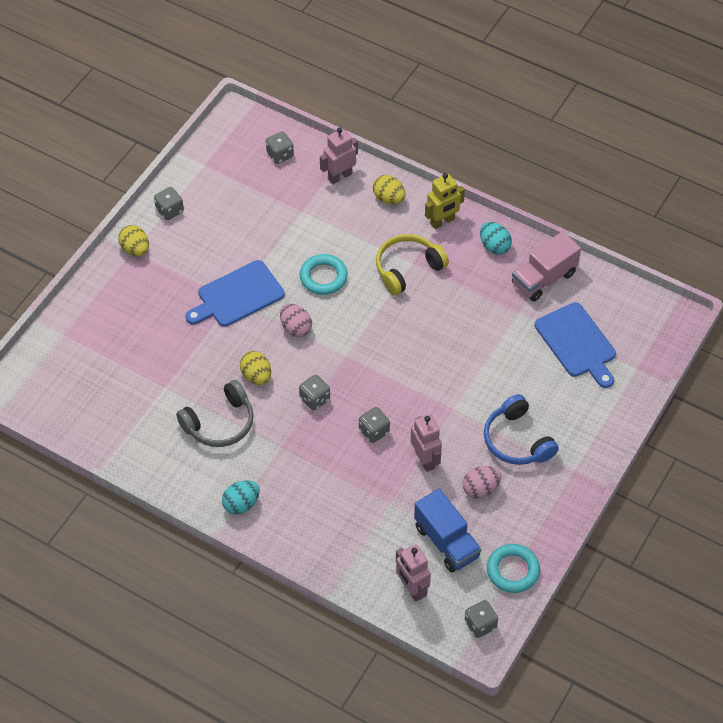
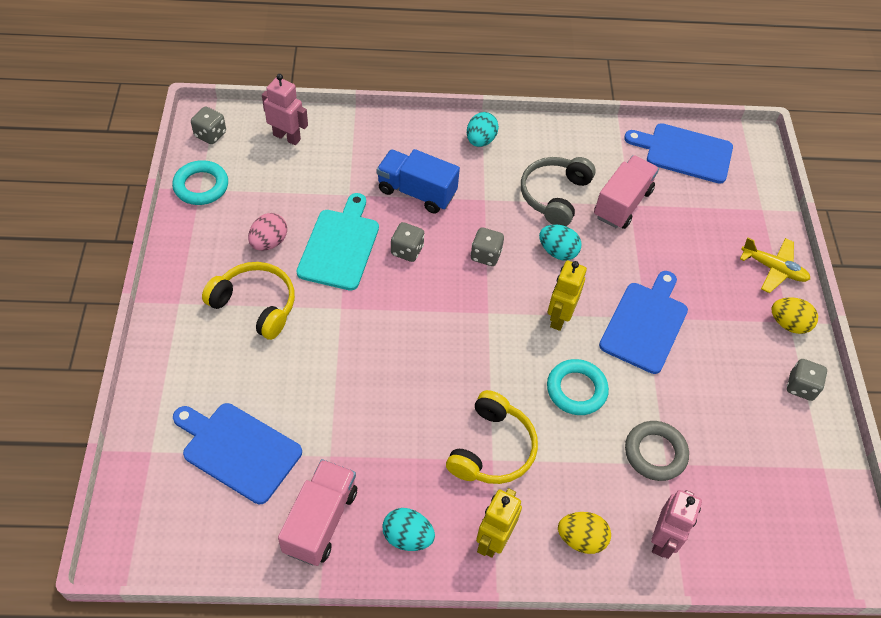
camera: 145 degrees right, 0 degrees up
(76, 410) = (684, 153): none -> blue cutting board
(105, 289) = (773, 269): none -> yellow plane
(171, 391) = (622, 203): none -> pink truck
(256, 376) = (557, 252): yellow egg -> turquoise egg
(280, 155) = (756, 532): grey dice -> none
(296, 328) = (559, 317): pink egg -> yellow robot
(303, 219) = (655, 453): none -> grey ring
(425, 460) = (340, 246): pink robot -> turquoise cutting board
(446, 542) = (277, 184): blue truck -> blue truck (416, 192)
(517, 440) = (255, 305): blue headphones -> yellow headphones

